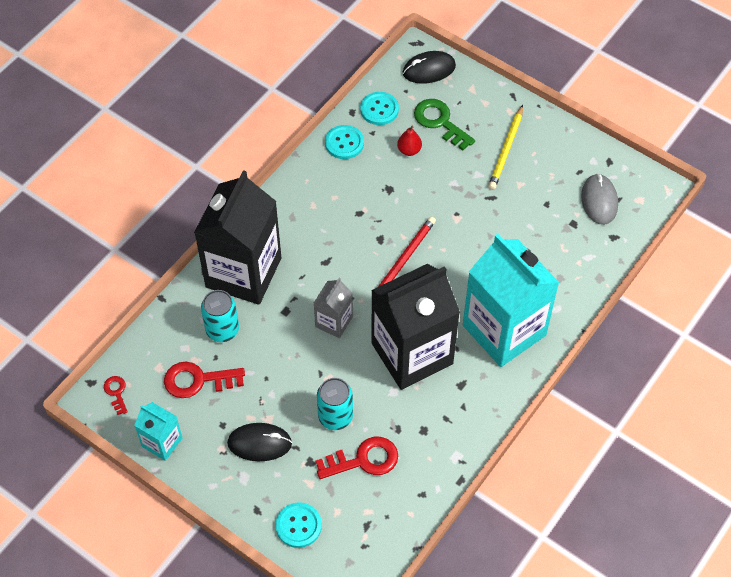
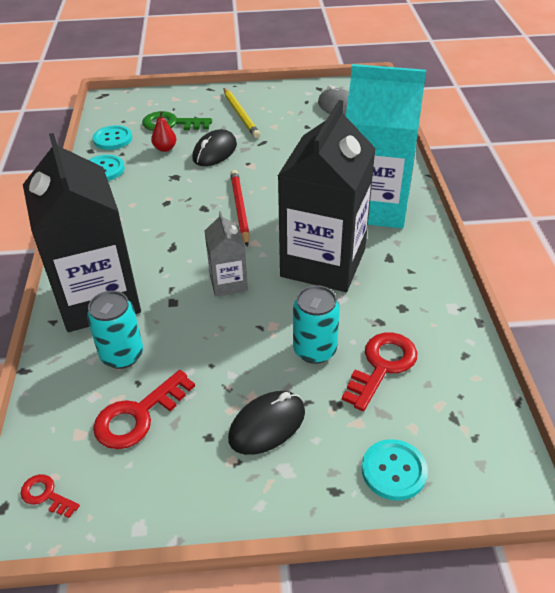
camera: 40 degrees left, 15 degrees down
(162, 442) = (154, 506): turquoise carton -> none
(429, 70) = (129, 103): black mouse -> black mouse (215, 152)

